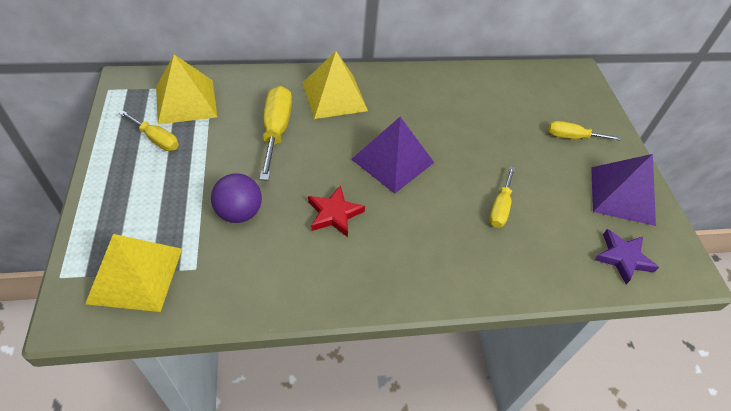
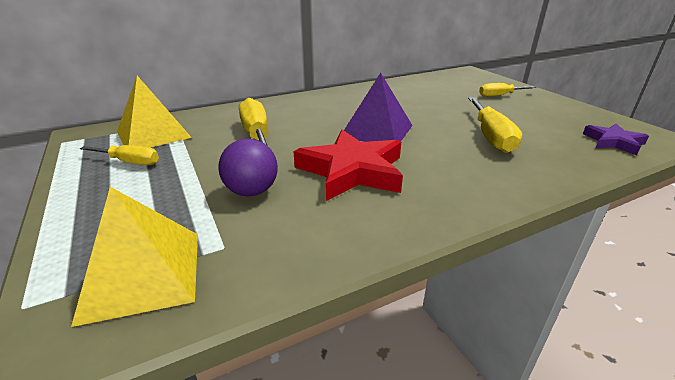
camera: 15 degrees left, 20 degrees down
(334, 96) = (297, 109): yellow pyramid -> none
(334, 214) = (352, 171): red star -> red star, size x1.79
(500, 207) = (491, 137): yellow screwdriver -> yellow screwdriver, size x1.61
(622, 195) = (568, 113): purple pyramid -> none

